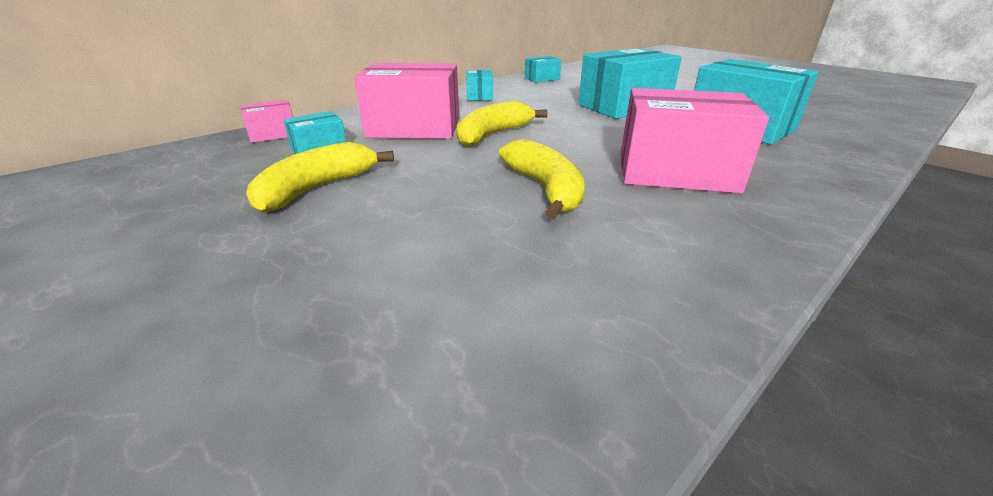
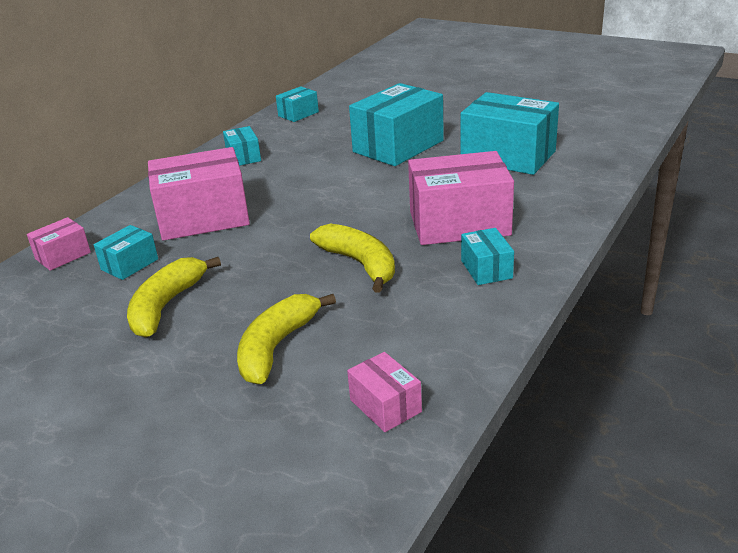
camera: 15 degrees left, 0 degrees up
(493, 134) = (286, 211): yellow banana -> yellow banana (277, 347)
(496, 391) = (385, 406): none -> pink box
(705, 223) = (486, 269): none -> turquoise box

